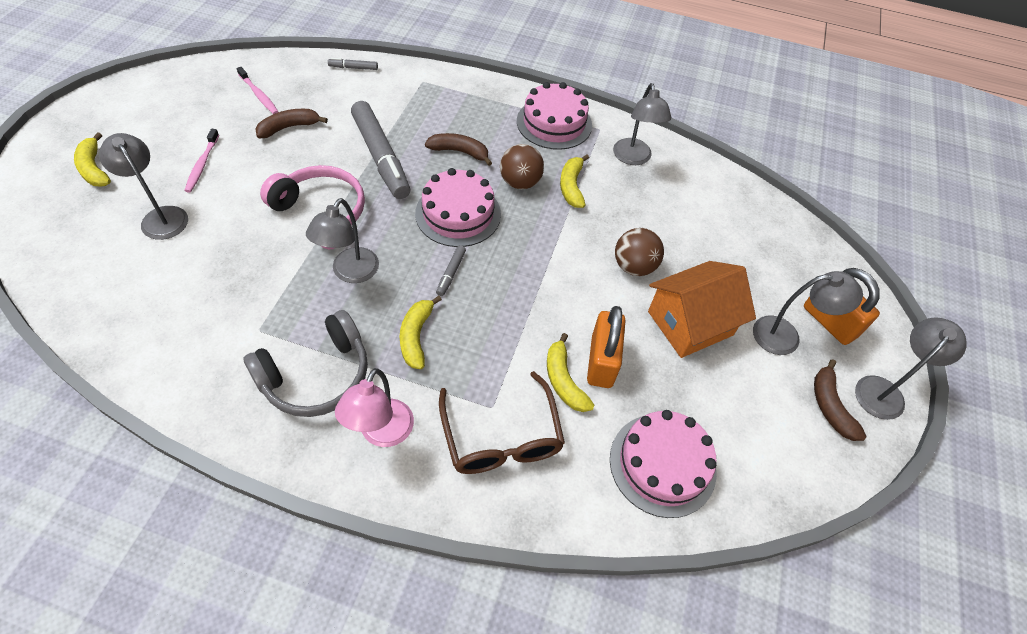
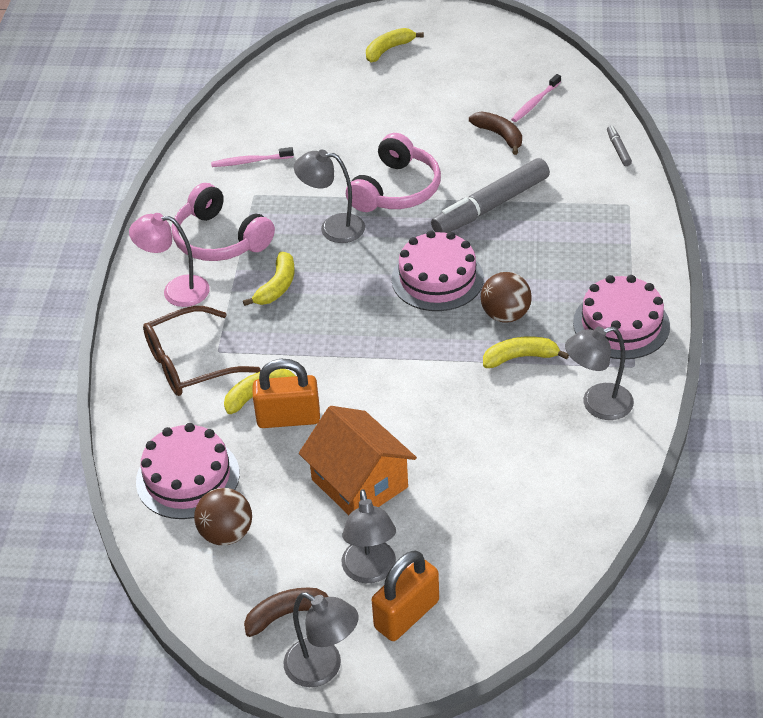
camera: 85 degrees right, 10 degrees down
(161, 216) = (351, 103): grey lamp -> none
(202, 164) = (422, 102): pink toothbrush -> pink toothbrush (250, 161)
(317, 376) = (219, 239): grey headphones -> pink headphones
(416, 336) = (277, 286): yellow banana -> yellow banana turned 120 degrees clockwise
(451, 273) = (357, 291): grey marker -> none
(459, 152) = (529, 259): brown banana -> none
(634, 266) = (421, 427): brown ball -> brown ball (226, 533)

